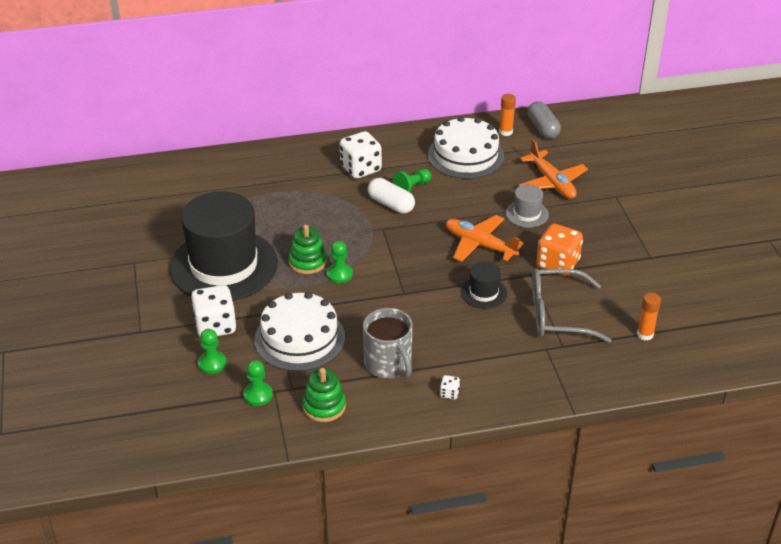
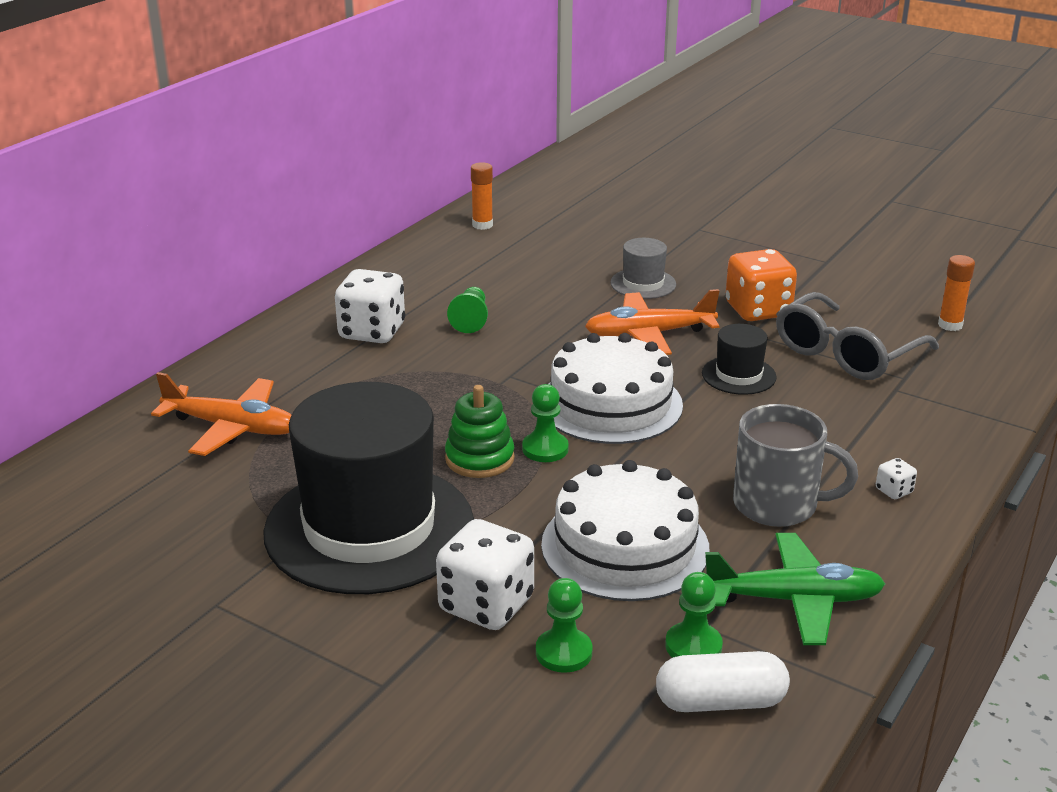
camera: 45 degrees left, 10 degrees down
(324, 406) = (794, 600): green stacking toy -> green plane
(391, 204) = (475, 348): white capsule -> white capsule (720, 702)
(465, 155) = (477, 264): white cake -> white cake (610, 404)
(543, 128) = (517, 206): grey capsule -> none
(552, 182) = (615, 246): orange plane -> orange plane (232, 428)

